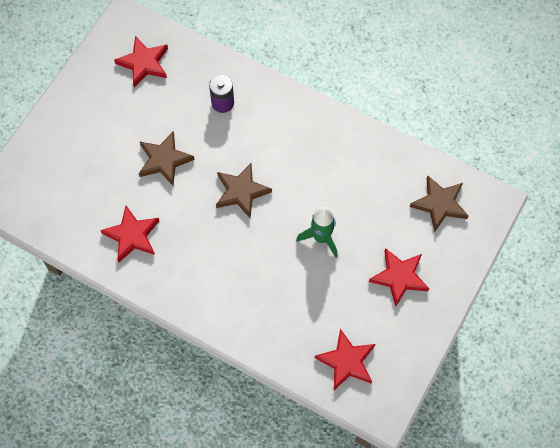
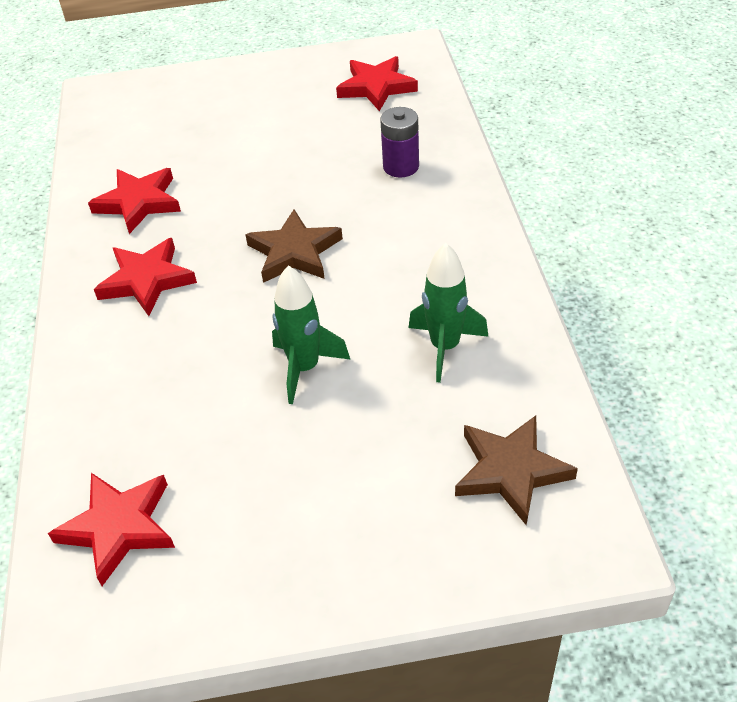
camera: 55 degrees right, 20 degrees down
(164, 160) = (268, 169): brown star -> none
(358, 177) = (445, 347): none -> green rocket
(399, 277) = (328, 501): red star -> red star (147, 280)

